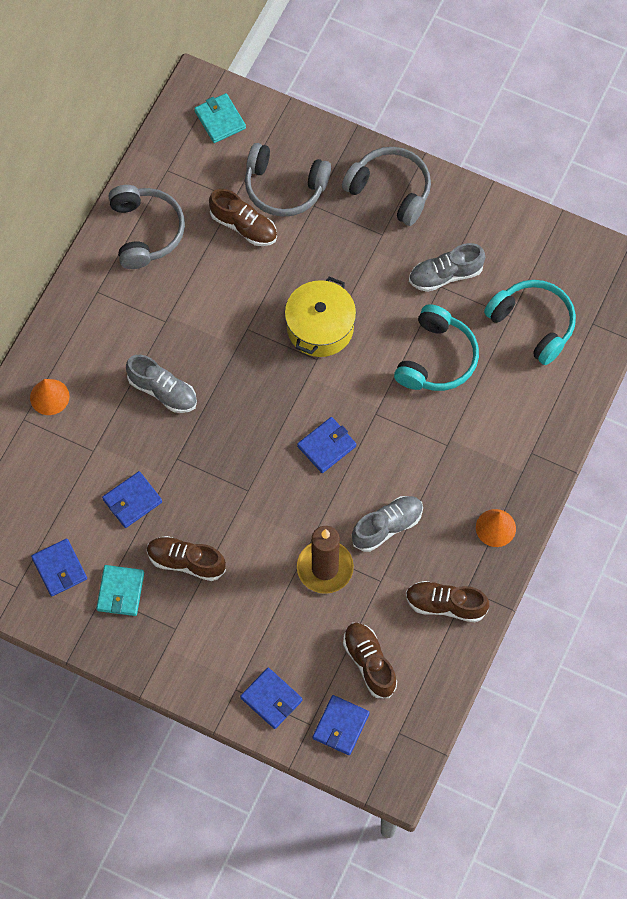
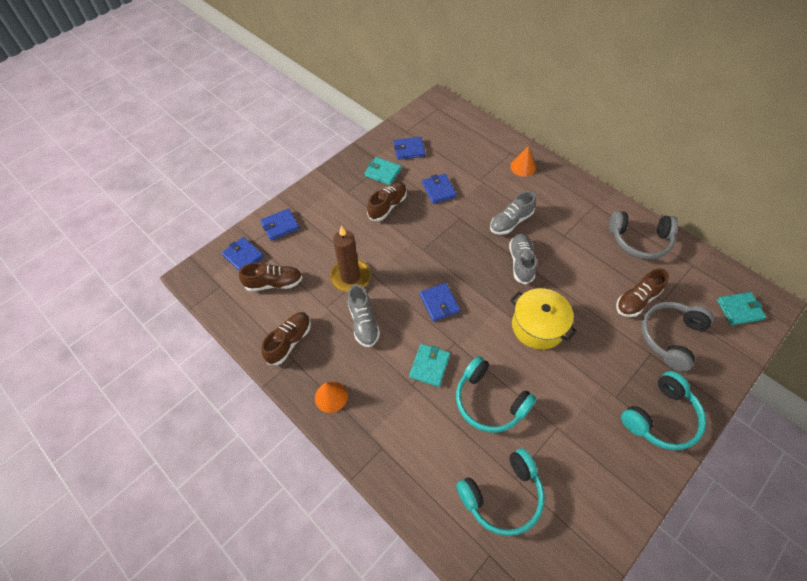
camera: 110 degrees right, 10 degrees down
(390, 190) = (661, 417): grey headphones -> turquoise headphones
(417, 433) = (429, 366): none -> turquoise wallet
(445, 275) = (567, 435): grey shoe -> grey shoe (521, 262)

